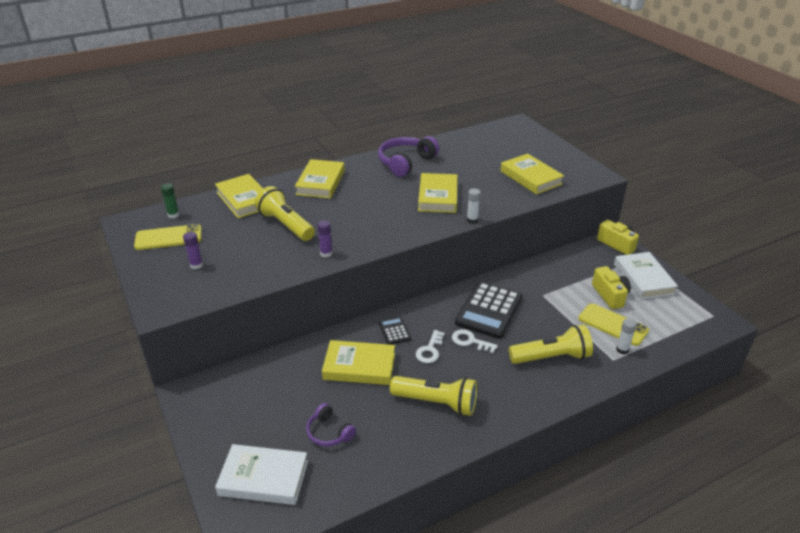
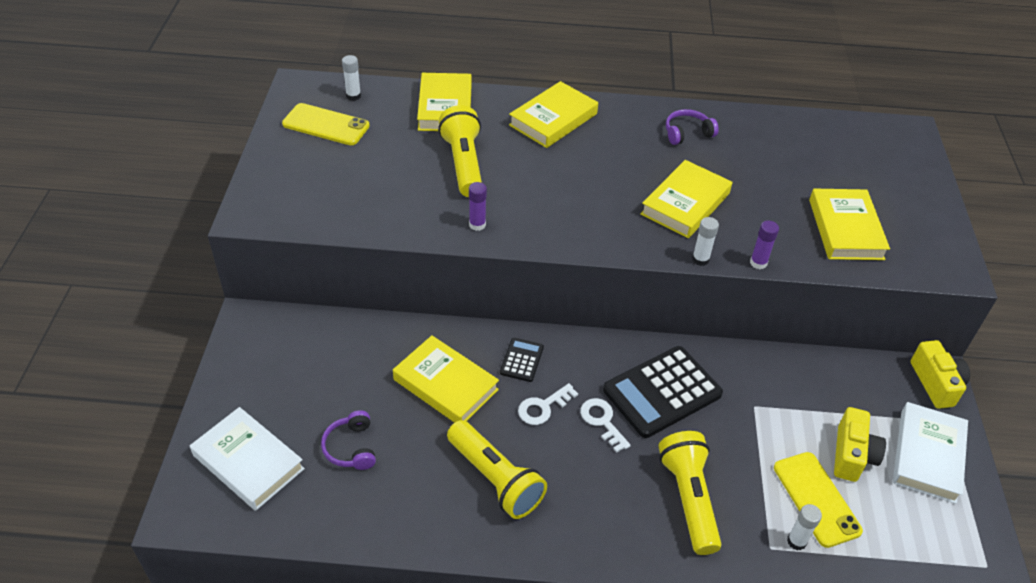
camera: 30 degrees right, 10 degrees up
(173, 215) = (353, 96): green glue stick -> white glue stick
(196, 265) = (326, 175): purple glue stick -> purple glue stick (758, 263)
(405, 162) = (687, 133): purple headphones -> purple headphones, size x0.57
(551, 357) = (688, 498): yellow flashlight -> yellow flashlight turned 120 degrees counterclockwise

